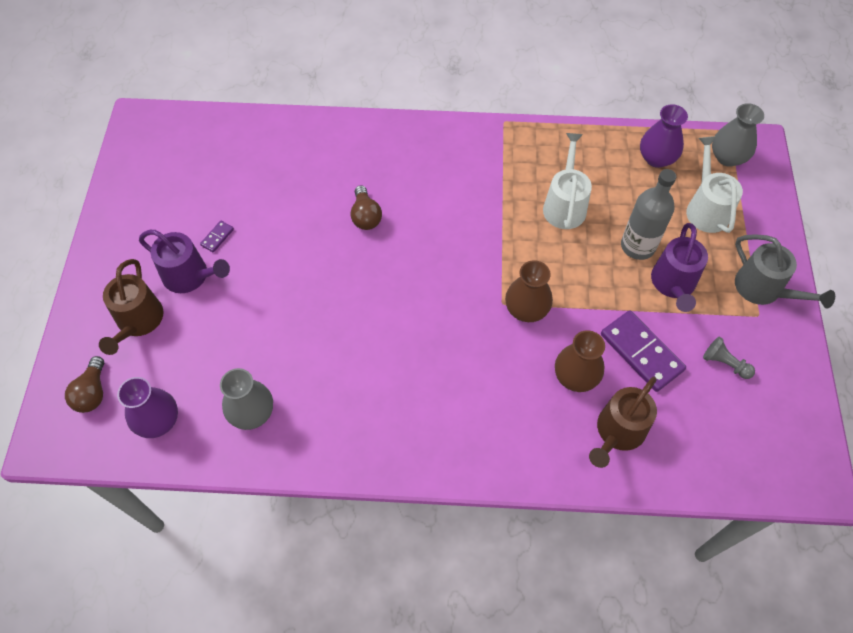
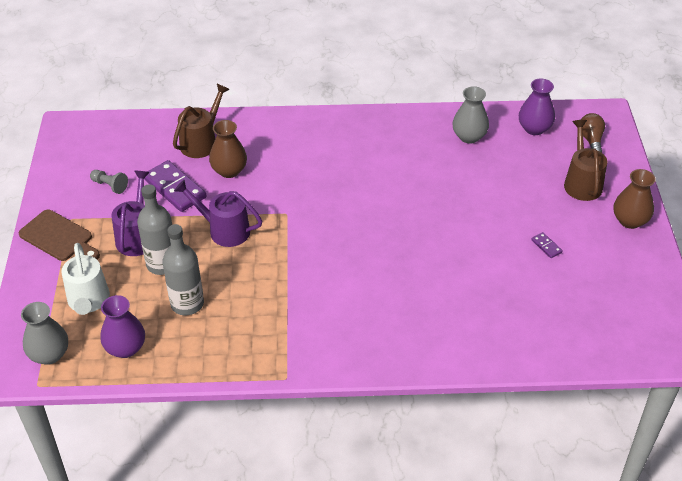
camera: 175 degrees right, 15 degrees down
(190, 276) = (556, 216): purple watering can -> purple watering can (224, 230)
(217, 237) = (546, 246): purple domino -> purple domino turned 60 degrees counterclockwise
(365, 216) = (416, 272): brown light bulb -> none
(526, 309) = (266, 210): brown vase -> brown vase (630, 220)
(564, 205) = (226, 295): white watering can -> none
(604, 198) = (187, 304): none -> grey bottle
(763, 289) = (59, 237): grey watering can -> brown cutting board

